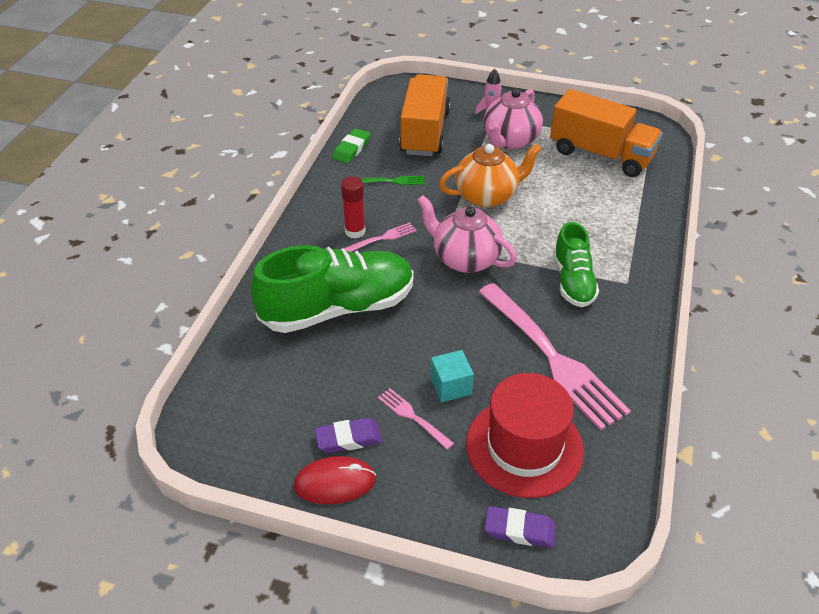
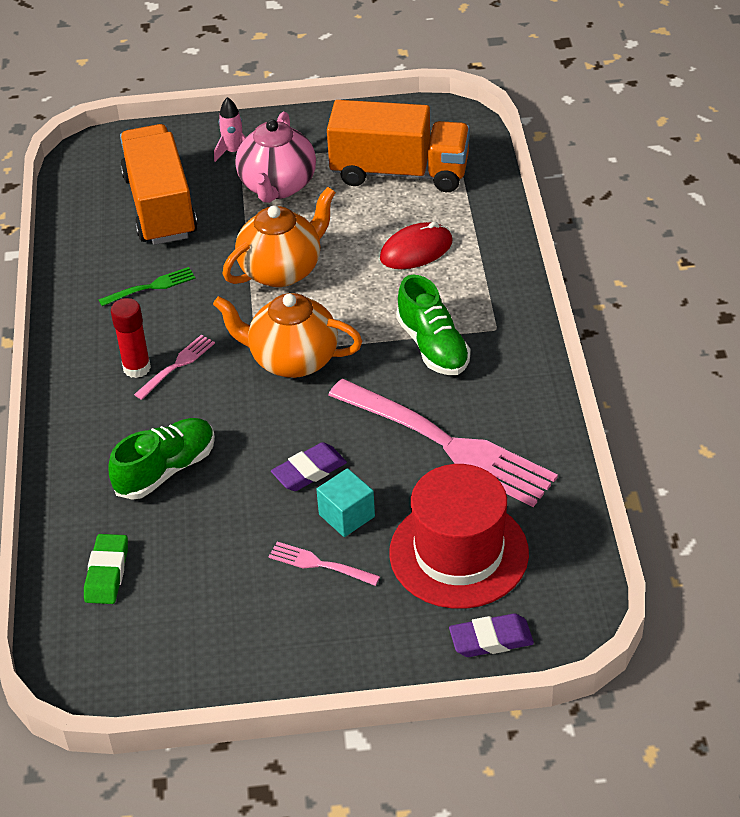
camera: 20 degrees left, 0 degrees up
(335, 482) = (266, 665): red mouse -> red mouse (416, 250)
(338, 308) = (166, 470): green shoe -> green shoe, size x0.58
(348, 438) = (258, 613): purple eraser -> purple eraser (309, 471)
(351, 149) = (74, 258): green eraser -> green eraser (107, 573)
(465, 259) = (292, 360): pink teapot -> orange teapot

